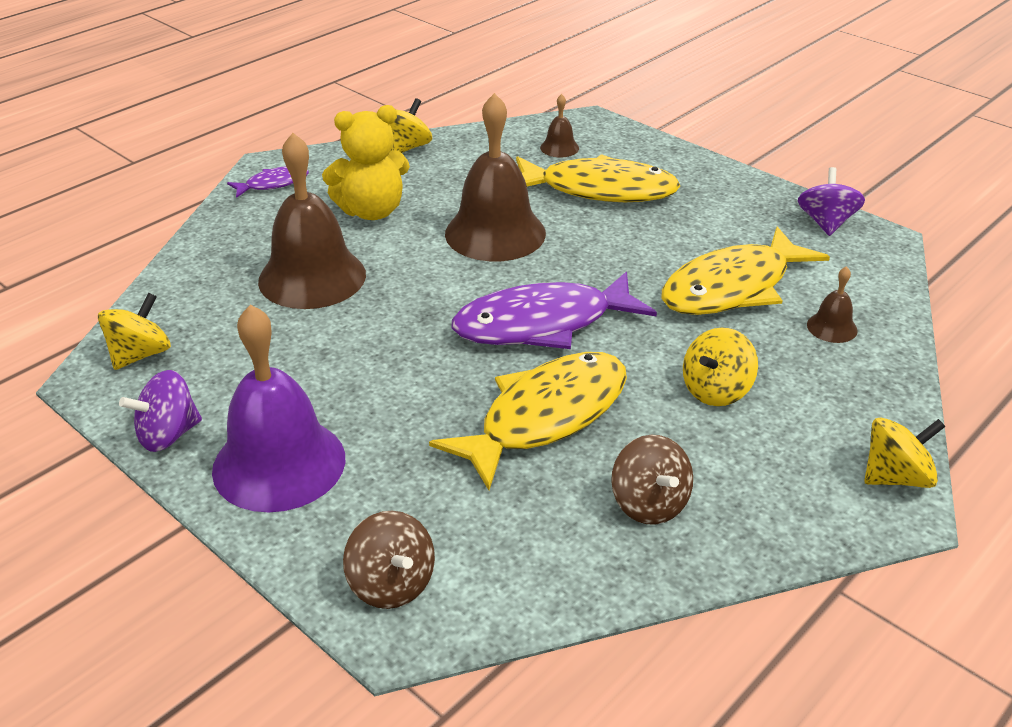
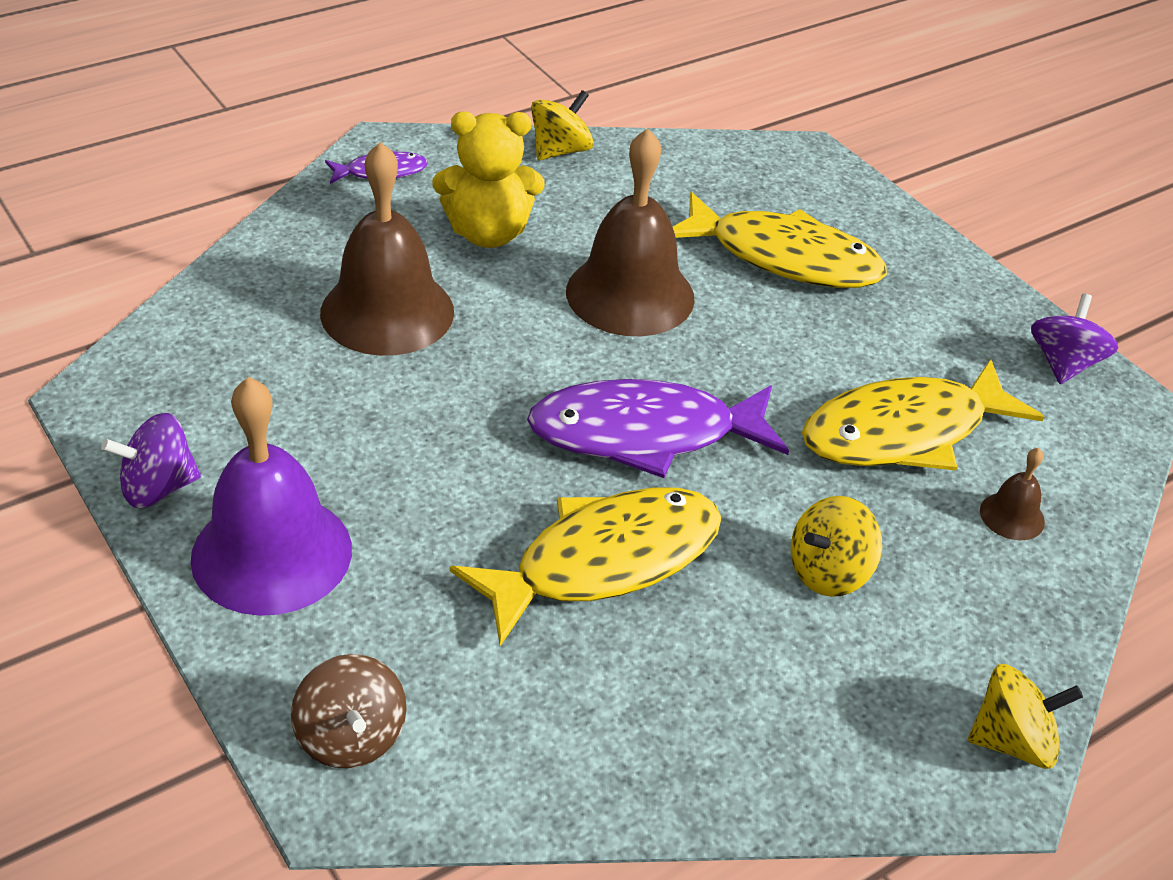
camera: 10 degrees right, 5 degrees up
(140, 354) = (157, 375): yellow spinning top -> none
(559, 148) = (754, 186): brown bell -> none
(649, 504) = (689, 706): brown spinning top -> none

